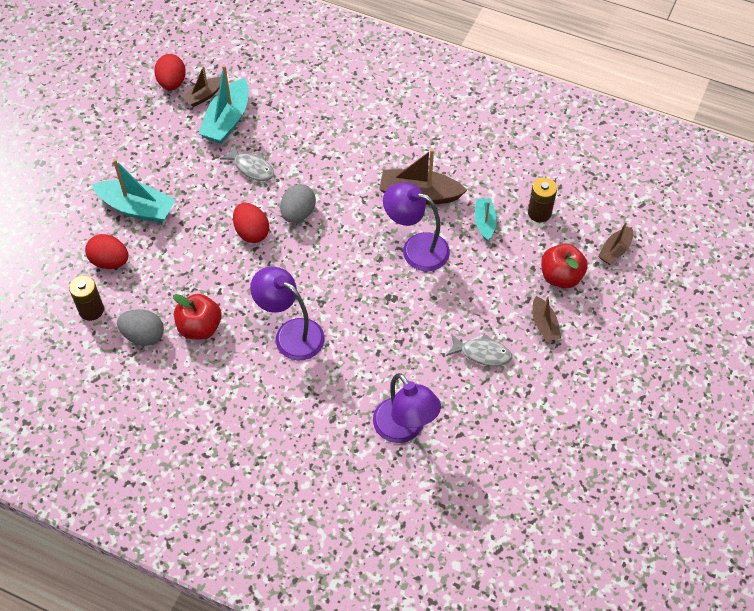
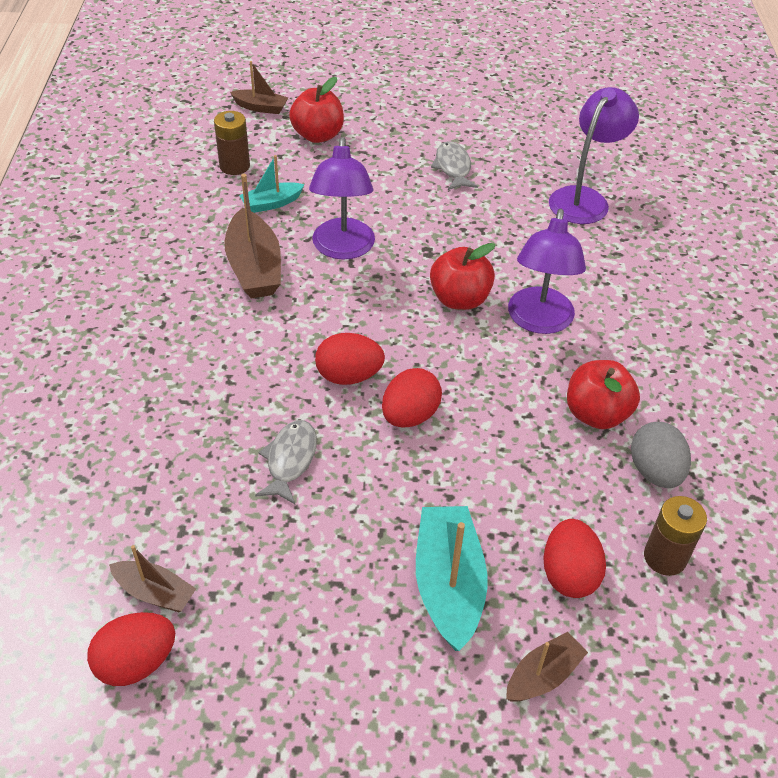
camera: 115 degrees left, 10 degrees down
(227, 120) = (201, 532): turquoise boat -> none
(298, 213) = (349, 376): grey egg -> red egg
(334, 297) = (459, 299): none -> red apple
(544, 325) = (388, 135): brown boat -> brown boat (543, 675)

